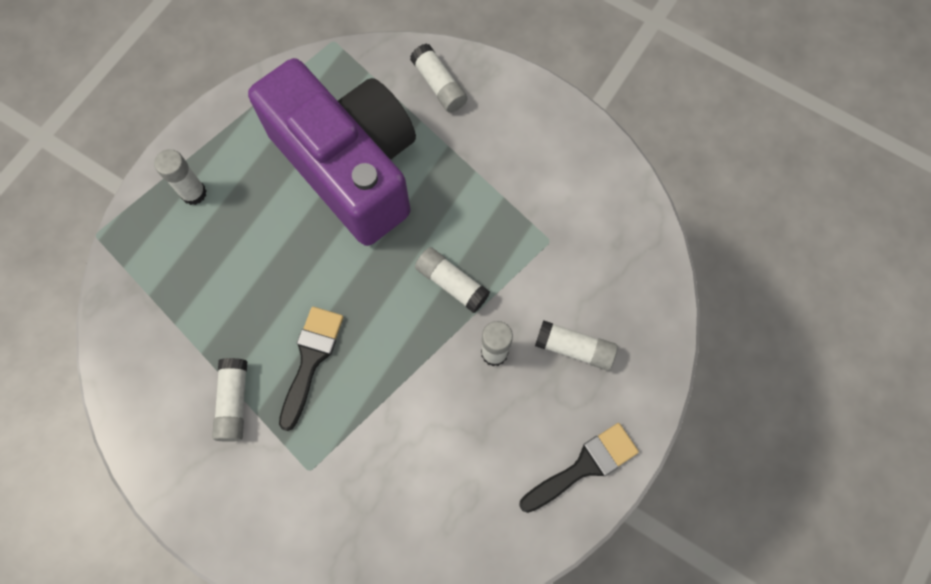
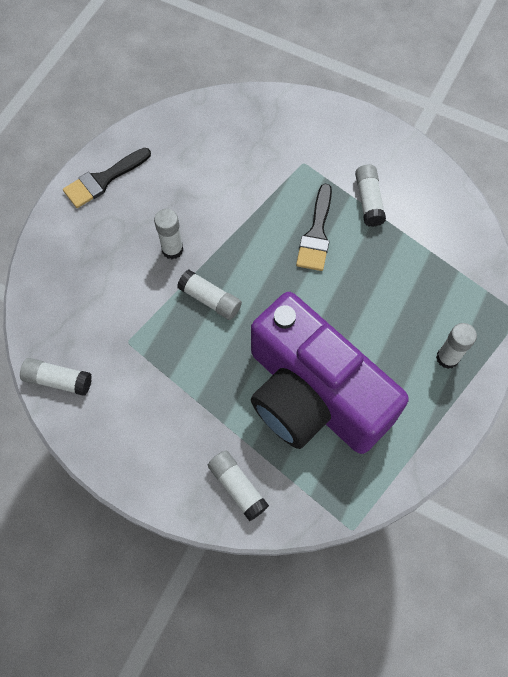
camera: 175 degrees right, 5 degrees down
(574, 348) = (108, 258): white glue stick -> white glue stick (58, 380)

